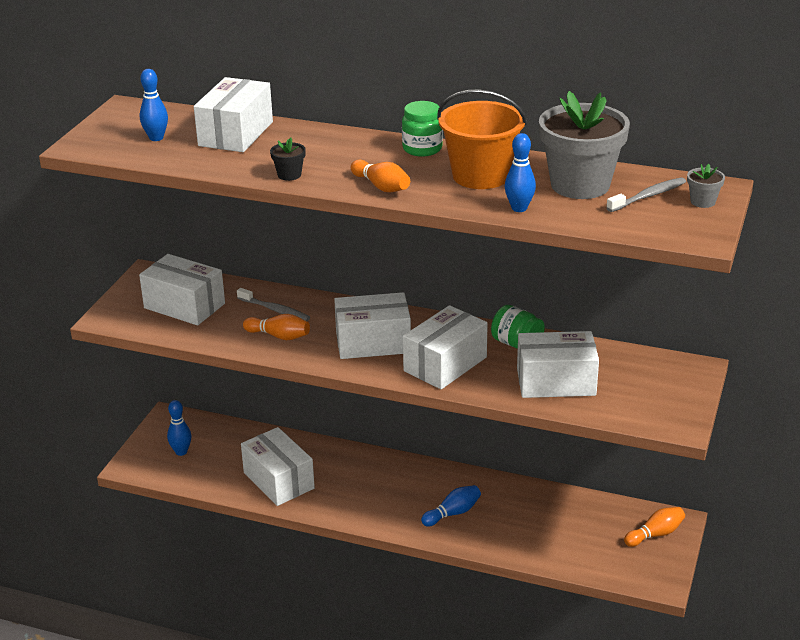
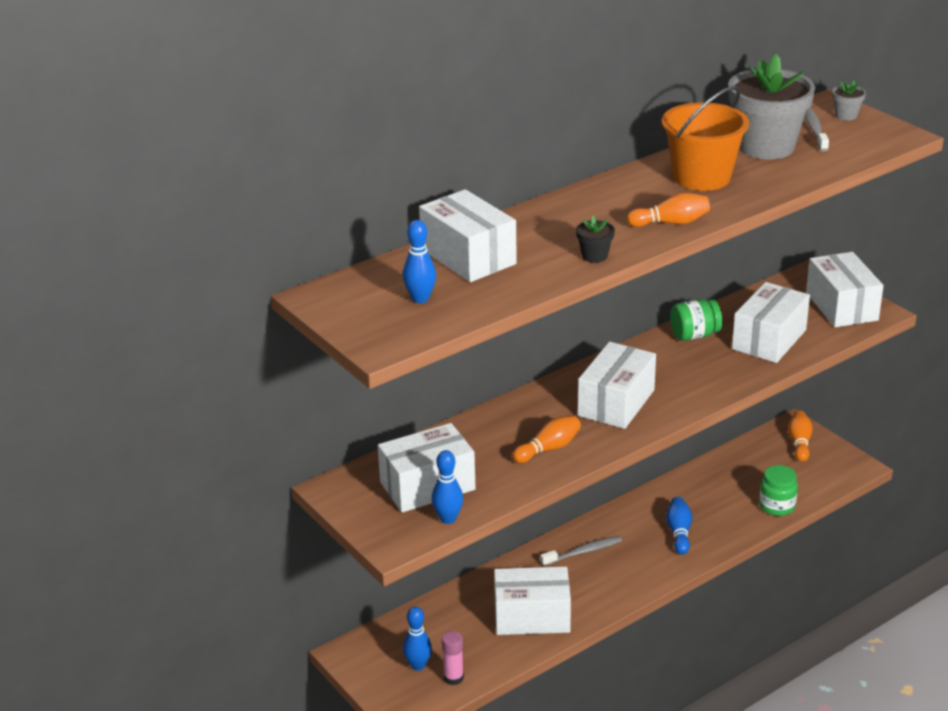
camera: 55 degrees left, 0 degrees up
(181, 473) = (453, 678): none -> pink glue stick
(274, 310) = (498, 436): grey toothbrush -> grey toothbrush (583, 552)
(422, 149) = (618, 184): green jar -> green jar (777, 506)
(445, 364) = (689, 379): white box -> white box (841, 306)
(519, 208) = (779, 181): blue bowling pin -> blue bowling pin (448, 519)

